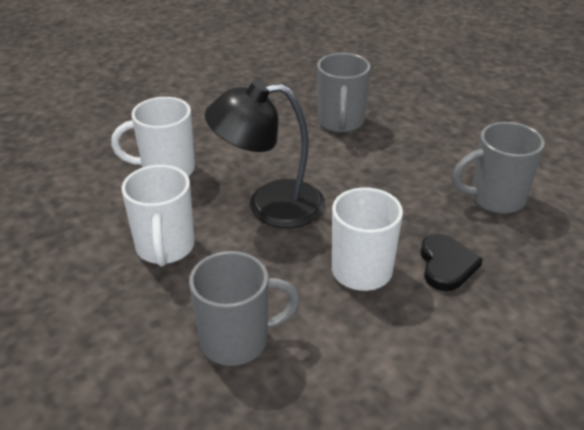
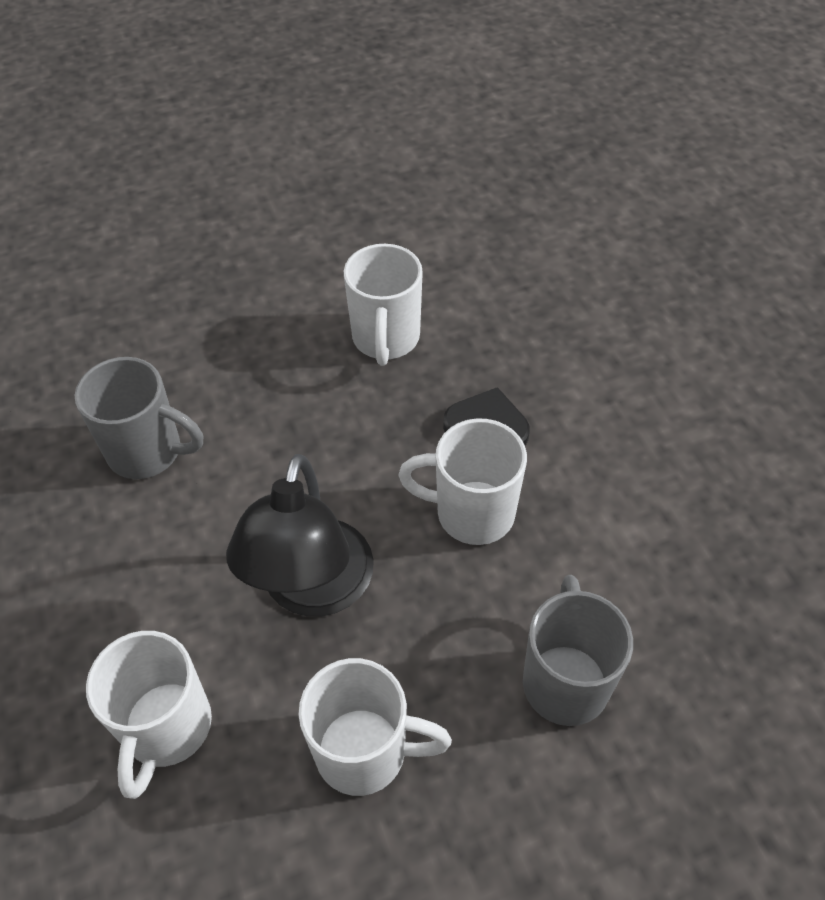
camera: 75 degrees left, 15 degrees up
(495, 199) = (386, 339): grey mug -> white mug

